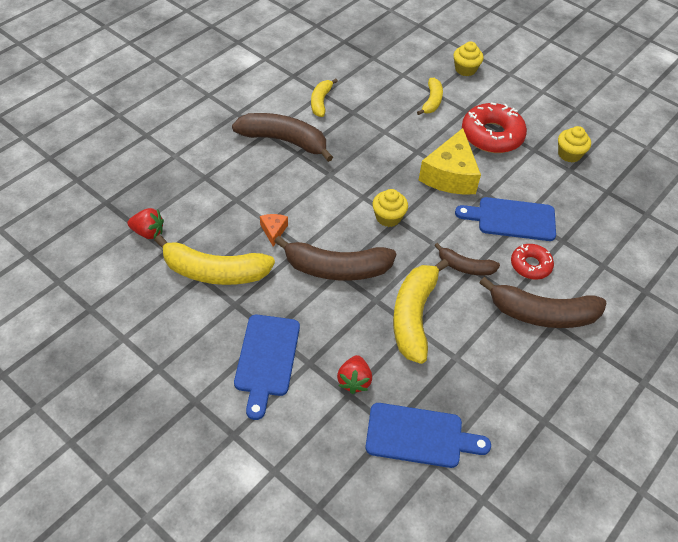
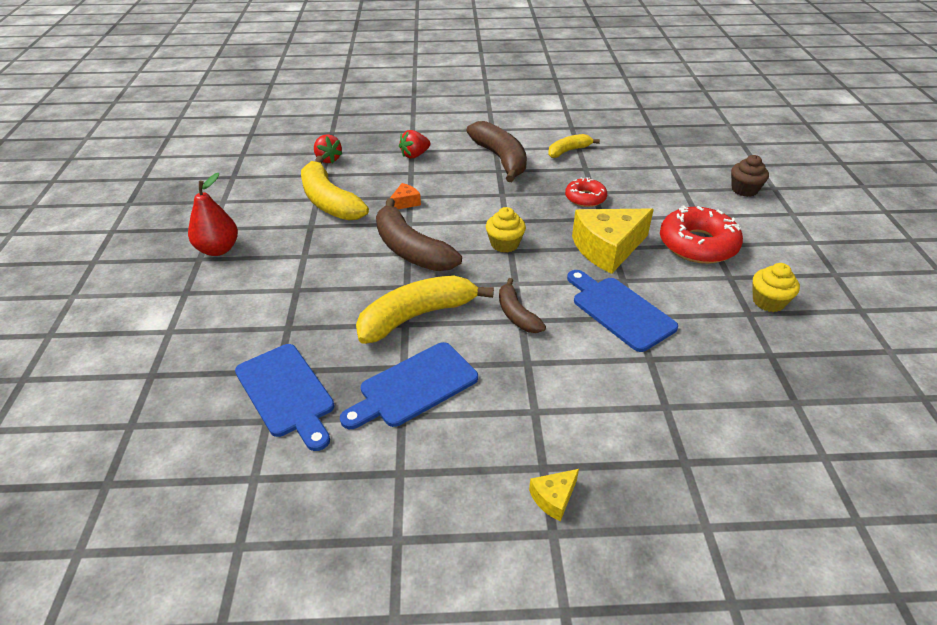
camera: 50 degrees right, 10 degrees down
(197, 381) = (218, 249): none -> red pear
(267, 359) = (275, 268): blue cutting board -> blue cutting board (414, 387)
(354, 381) = (305, 322): red strawberry -> red strawberry (415, 155)
(432, 101) = (672, 194): yellow banana -> none
(465, 69) = (744, 190): yellow cupcake -> brown cupcake
(530, 265) = (582, 354): red donut -> red donut (585, 198)
(542, 314) = (534, 396): brown banana -> none
(622, 364) = (553, 498): none -> yellow cheese

